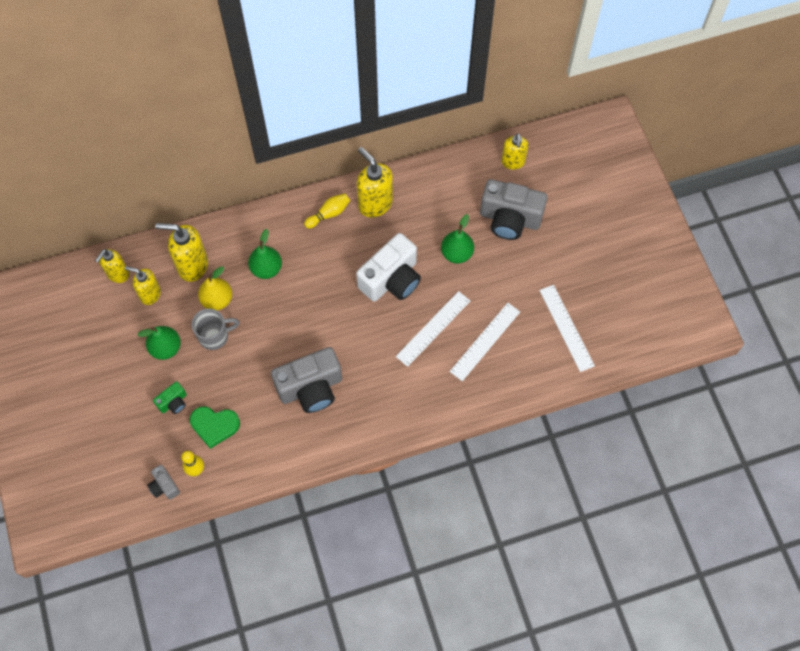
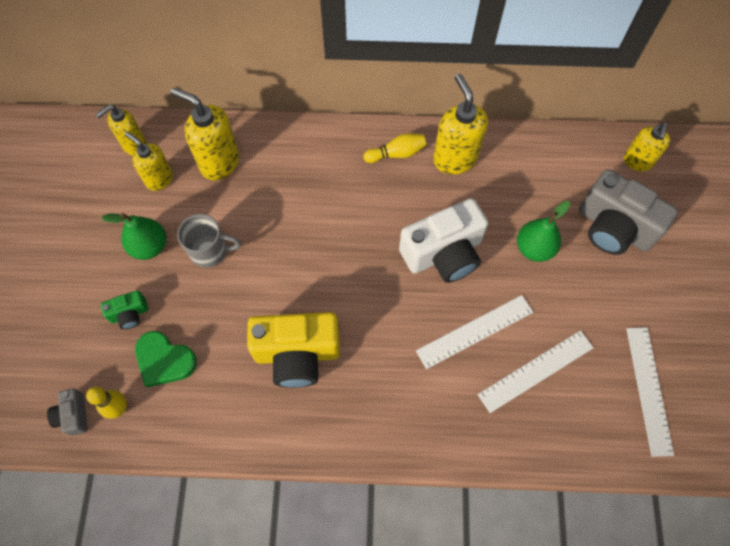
camera: 20 degrees right, 0 degrees up
(217, 300) = (230, 210): yellow pear -> none
(266, 269) = (301, 193): green pear -> none
(311, 388) = (297, 354): grey camera -> yellow camera

